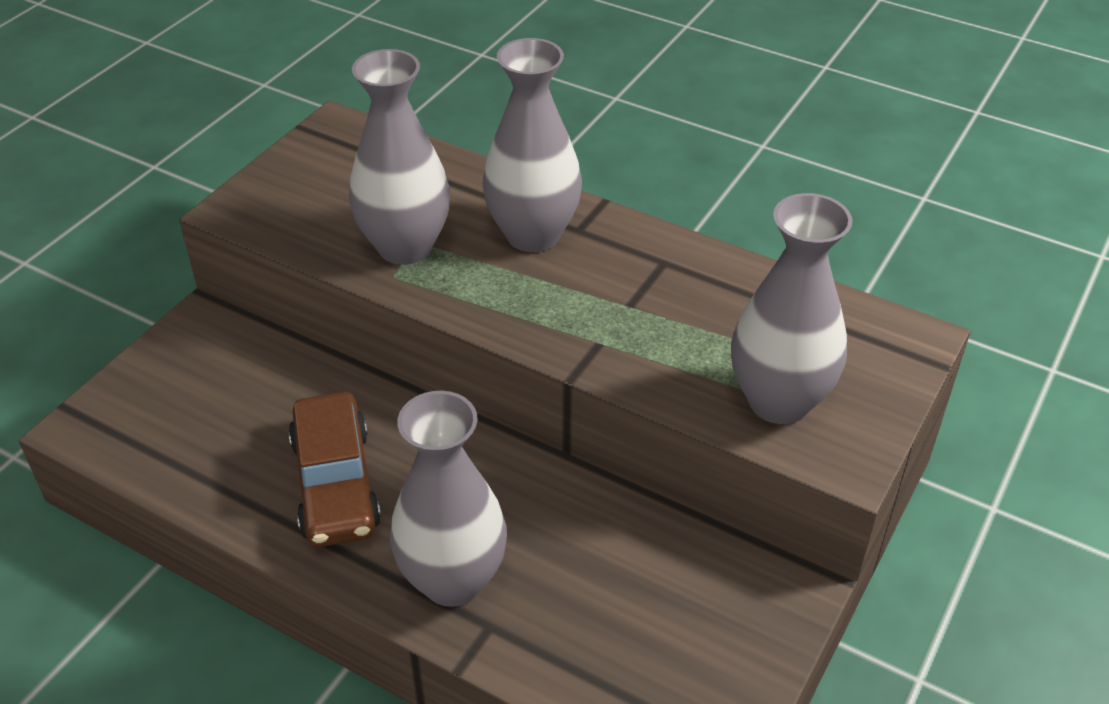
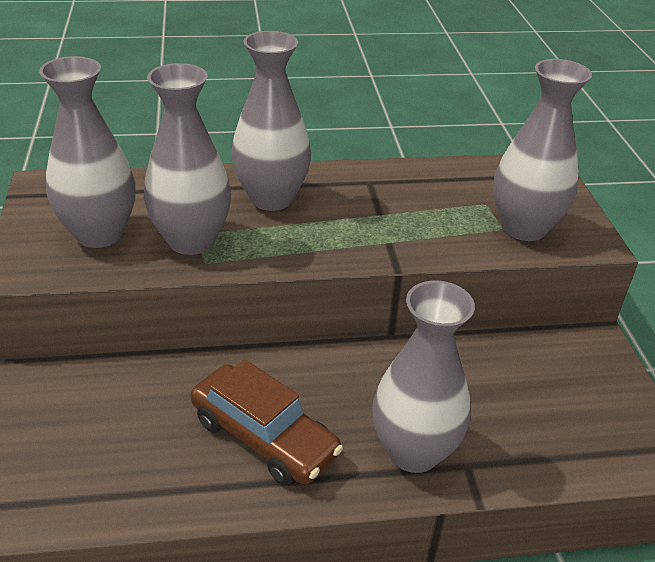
camera: 40 degrees left, 5 degrees down
(332, 202) = (99, 234): none -> grey vase

